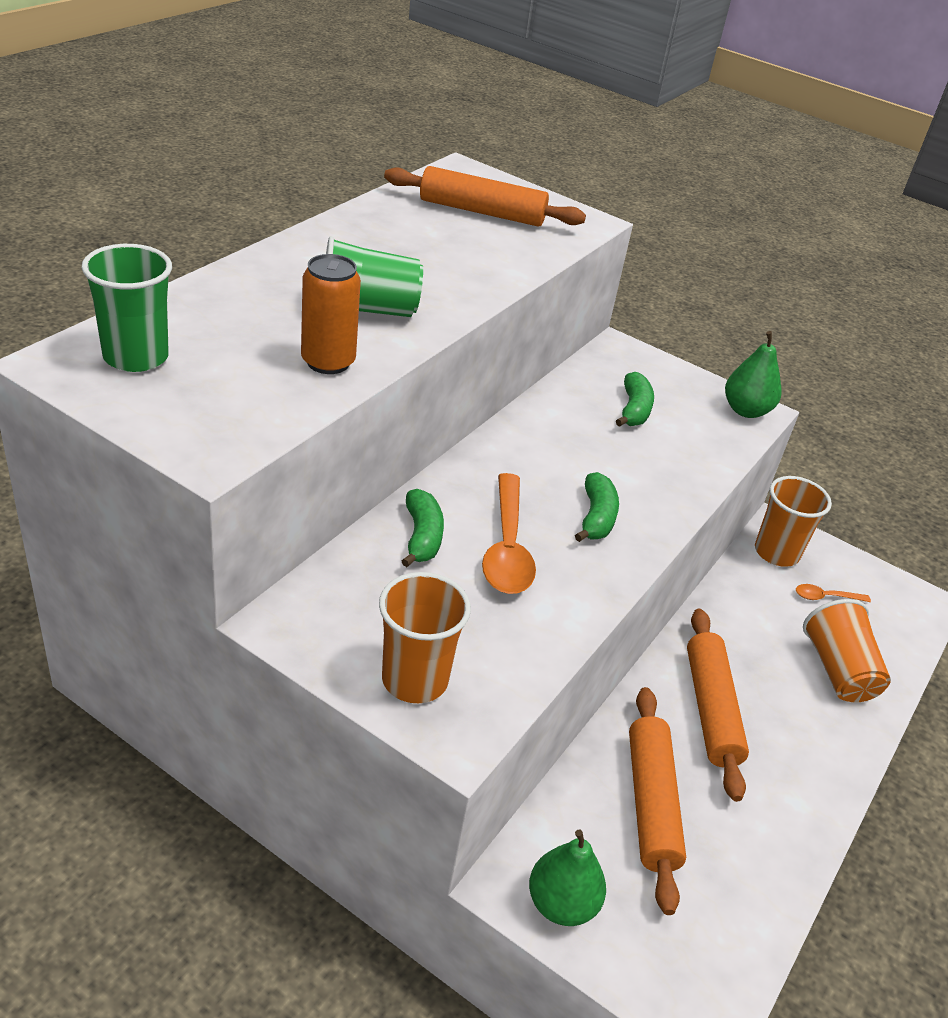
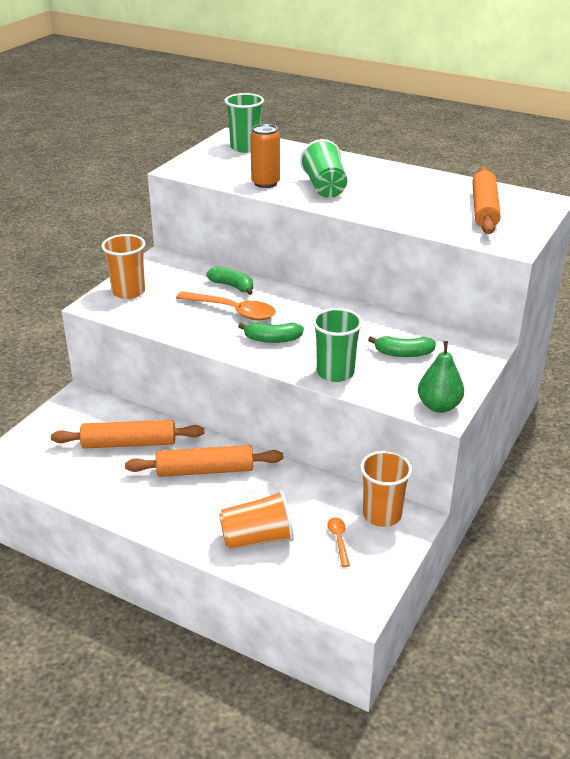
camera: 90 degrees right, 5 degrees down
(422, 536) = (232, 286): green banana -> green banana turned 135 degrees counterclockwise
(507, 547) = (233, 311): orange spoon -> orange spoon turned 150 degrees counterclockwise
(561, 903) = (66, 413): green pear -> none
(681, 474) = (335, 372): none -> green cup

